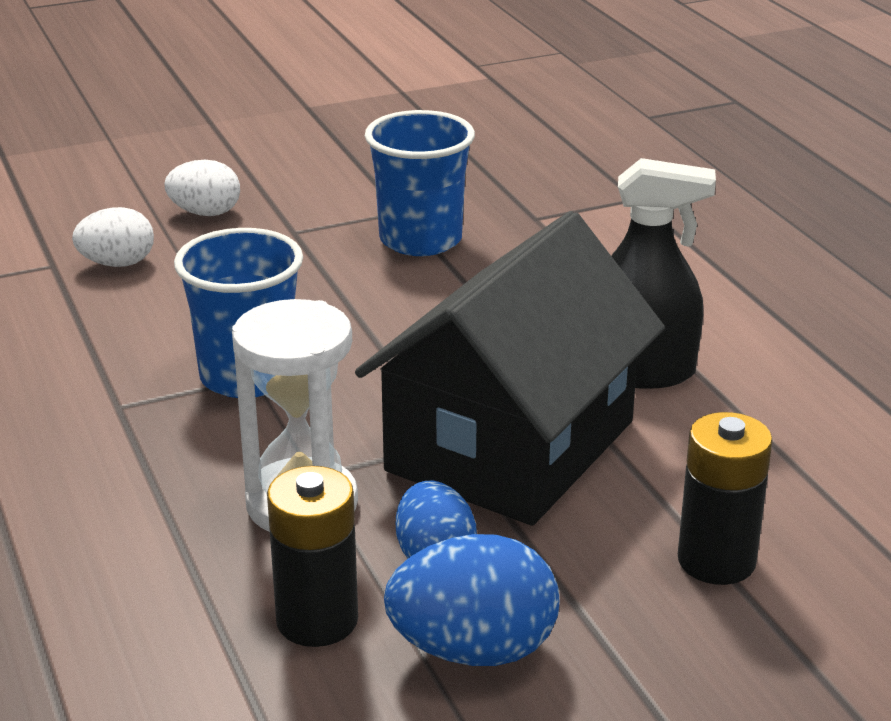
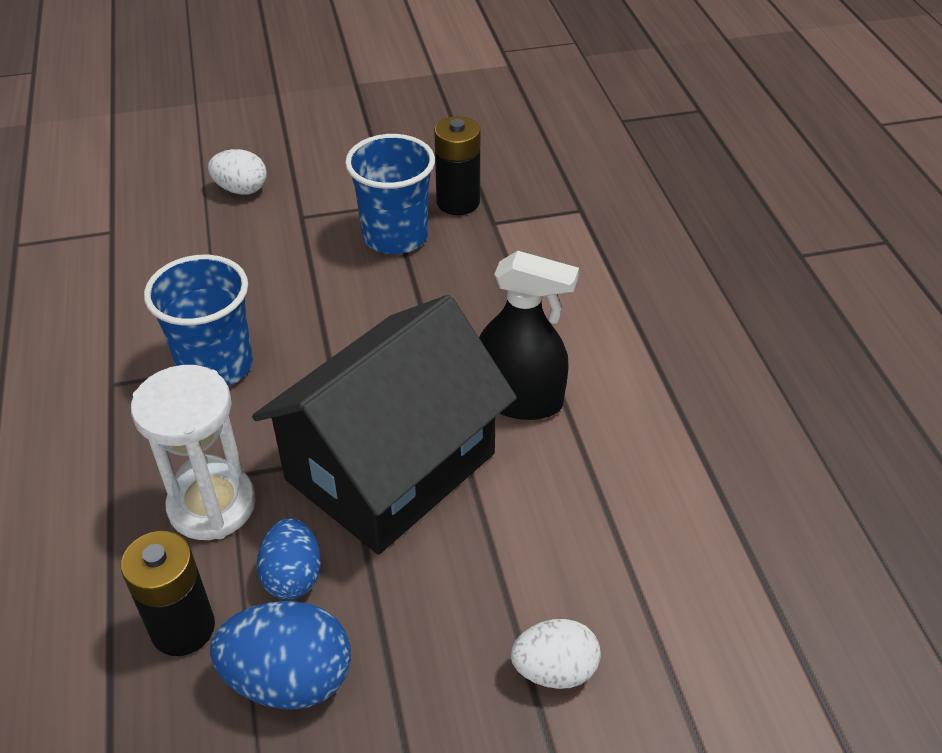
camera: 10 degrees right, 15 degrees up
(117, 264) = (159, 235): white egg -> white egg (554, 670)
(716, 561) = (510, 614): black battery -> black battery (458, 202)

